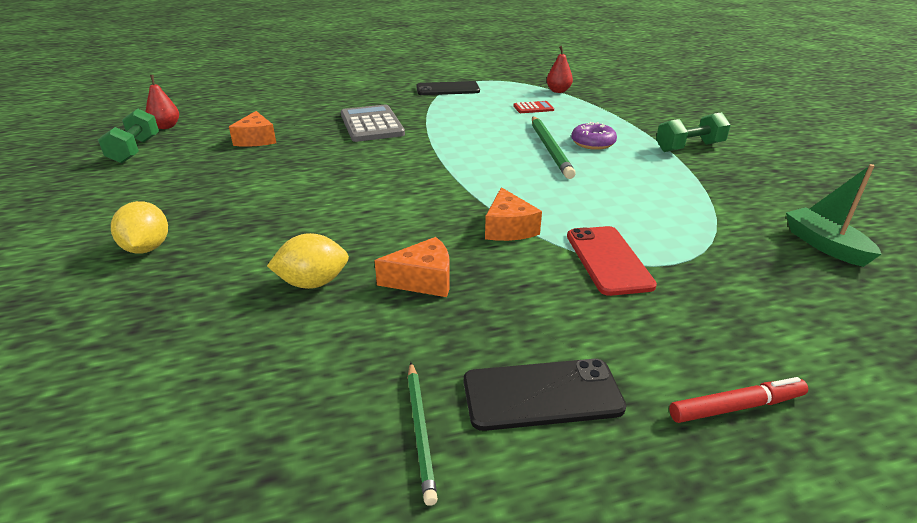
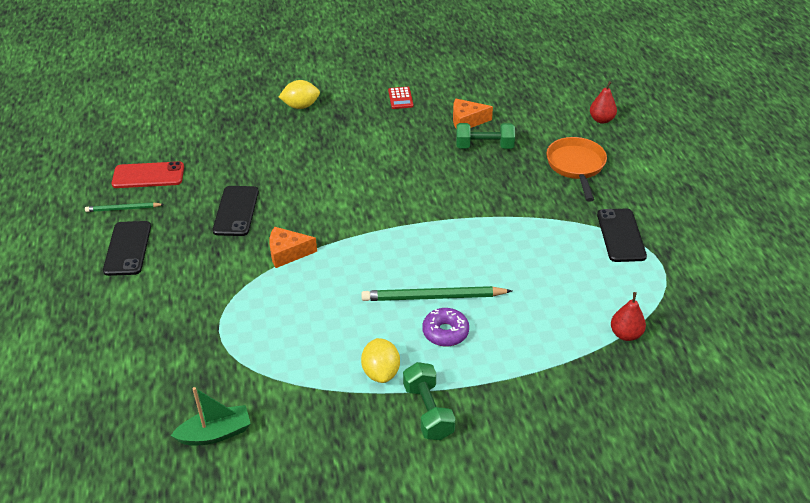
camera: 95 degrees right, 10 degrees up
(135, 150) = (448, 70): green dumbbell -> green dumbbell (484, 146)
(166, 127) = (498, 73): red pear -> red pear (601, 120)
(313, 283) = (246, 169): yellow lemon -> yellow lemon (381, 372)
(353, 99) = (576, 166): none -> orange pan
(371, 124) = (502, 181): grey calculator -> none
(423, 280) = (236, 211): orange cheese -> black phone
(533, 108) = (556, 301): red calculator -> red calculator (400, 98)
(608, 260) = (233, 297): red phone -> red phone (148, 175)
(736, 407) = (90, 316): red marker -> none

